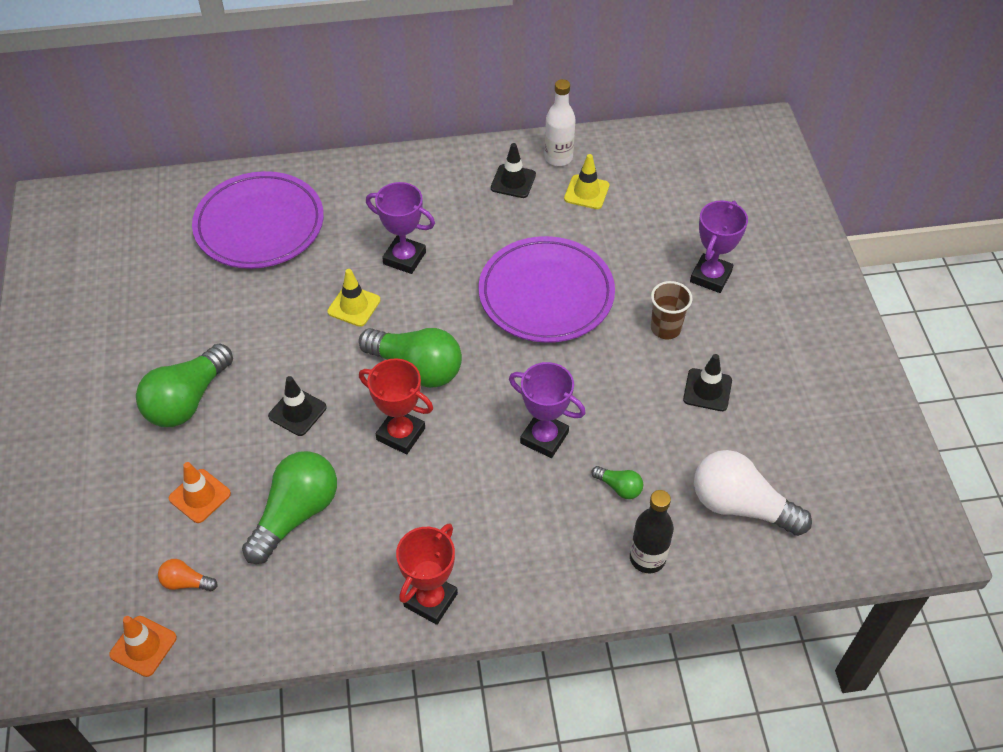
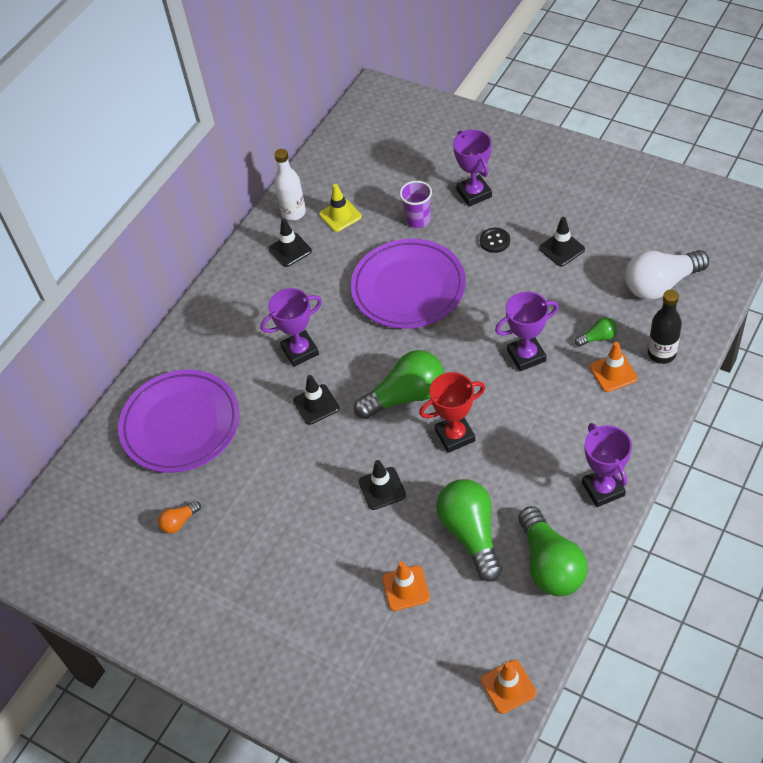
camera: 45 degrees left, 0 degrees up
(186, 582) = (475, 633): orange light bulb -> orange light bulb (179, 522)
(187, 400) = (310, 555): green light bulb -> green light bulb (550, 564)
(354, 306) = (316, 404): yellow traffic cone -> black traffic cone
(430, 600) = (603, 489): red trophy -> purple trophy
(585, 527) = (613, 373): none -> orange traffic cone
(635, 253) = (418, 220): none -> purple cup
(665, 328) = (495, 241): brown cup -> black button

